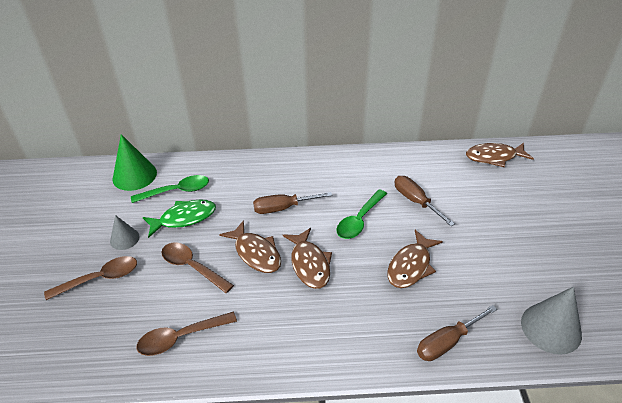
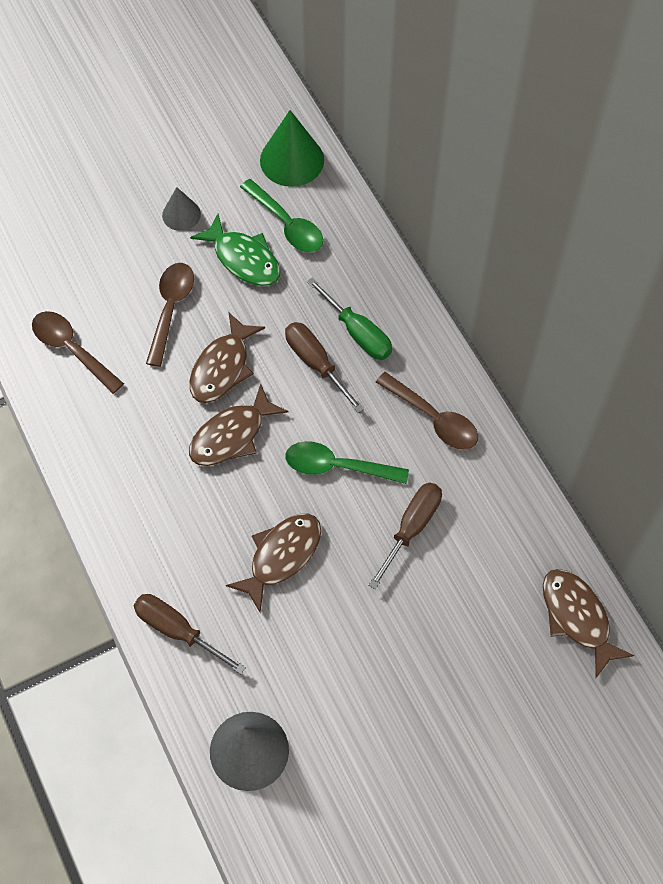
camera: 65 degrees right, 20 degrees up
(100, 278) = (114, 226): brown spoon -> brown spoon (433, 418)
(274, 184) = (357, 333): none -> green screwdriver
(411, 266) = (281, 556): brown fish -> brown fish turned 120 degrees clockwise

